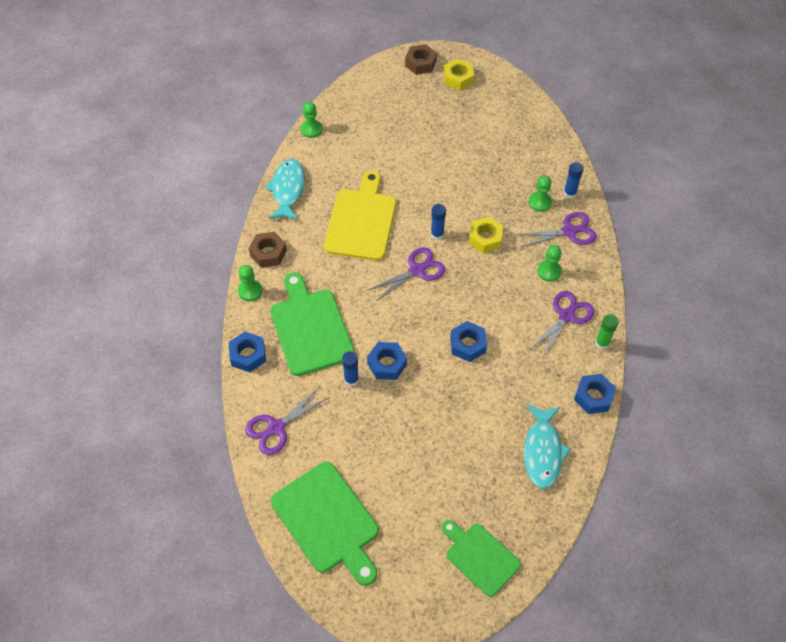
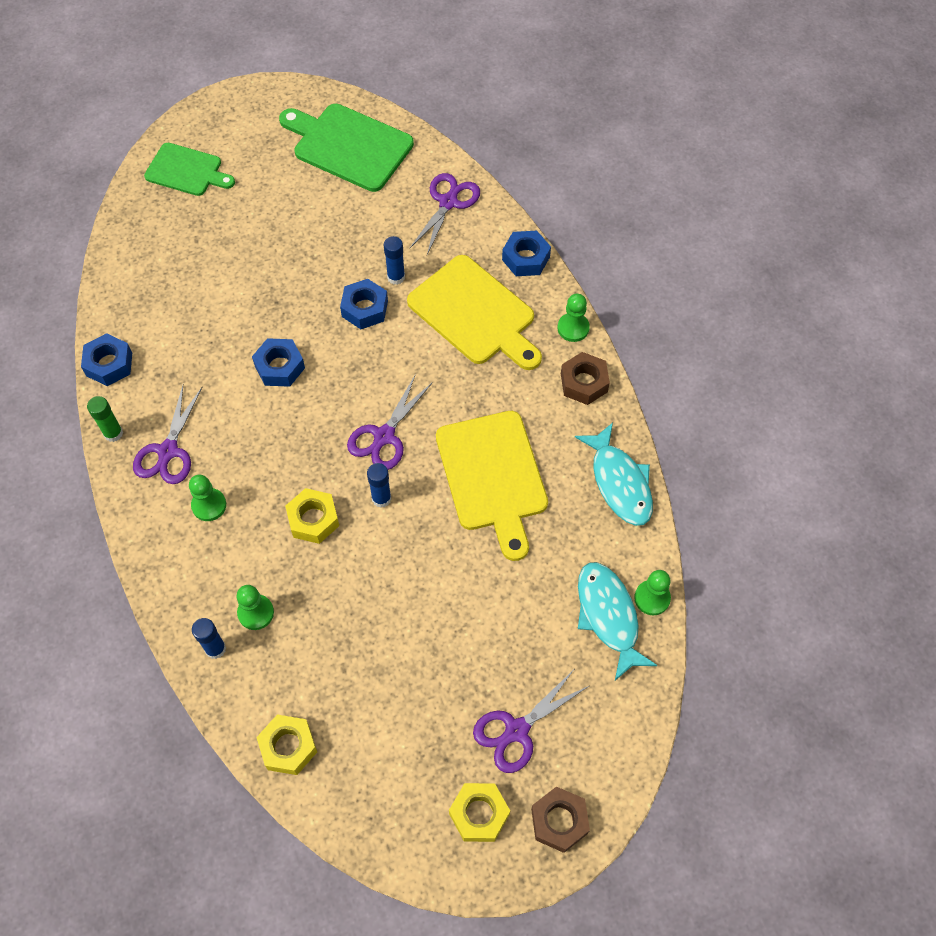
camera: 155 degrees right, 5 degrees up
(310, 328) = (475, 313): green cutting board -> yellow cutting board
(542, 451) = (152, 285): turquoise fish -> turquoise fish (608, 616)
(544, 136) = (288, 747): none -> yellow nut
(569, 231) = (198, 580): purple scissors -> purple scissors (517, 730)

